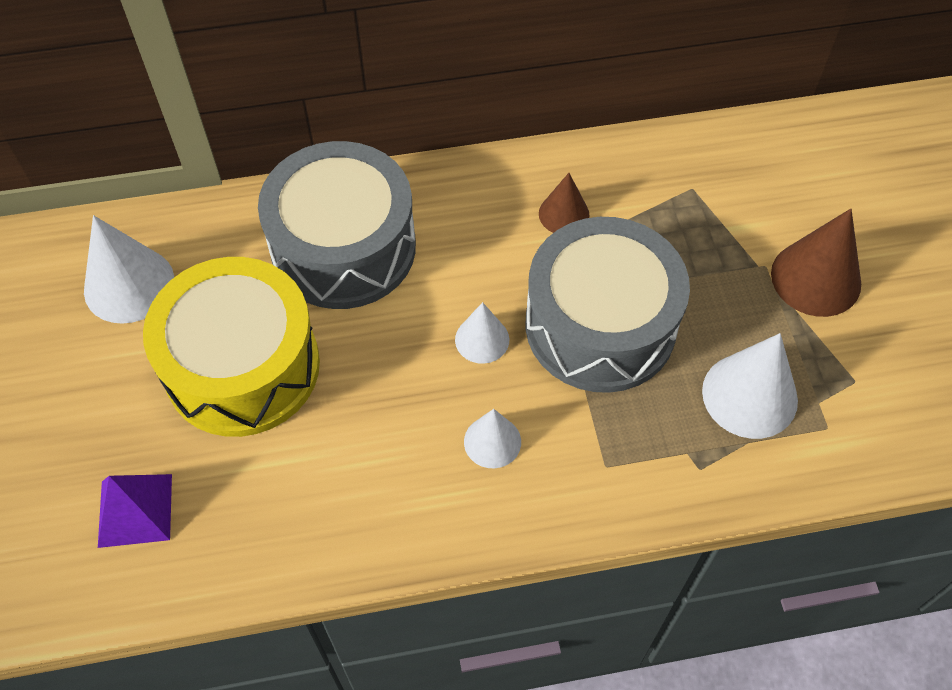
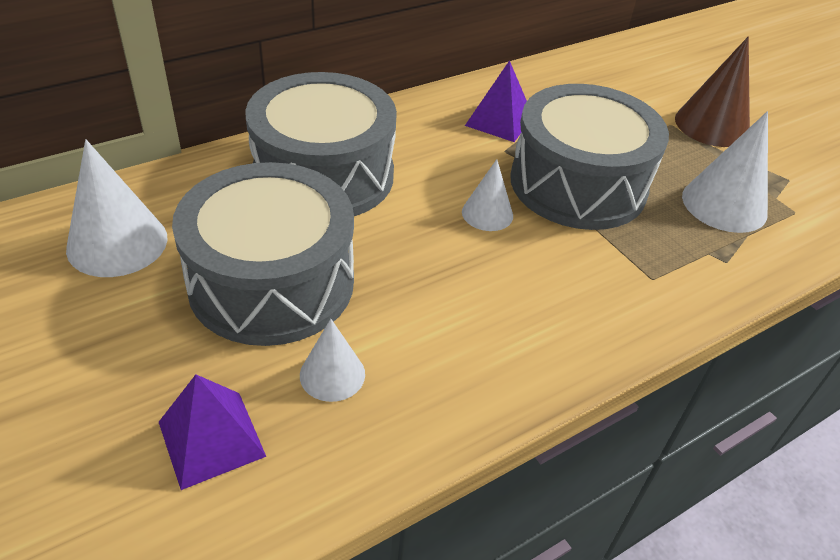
camera: 25 degrees left, 15 degrees down
(242, 366) = (272, 282): yellow drum -> grey drum
(492, 441) = (545, 284): white cone -> white cone (332, 374)
(564, 214) = (499, 120): brown cone -> purple pyramid

